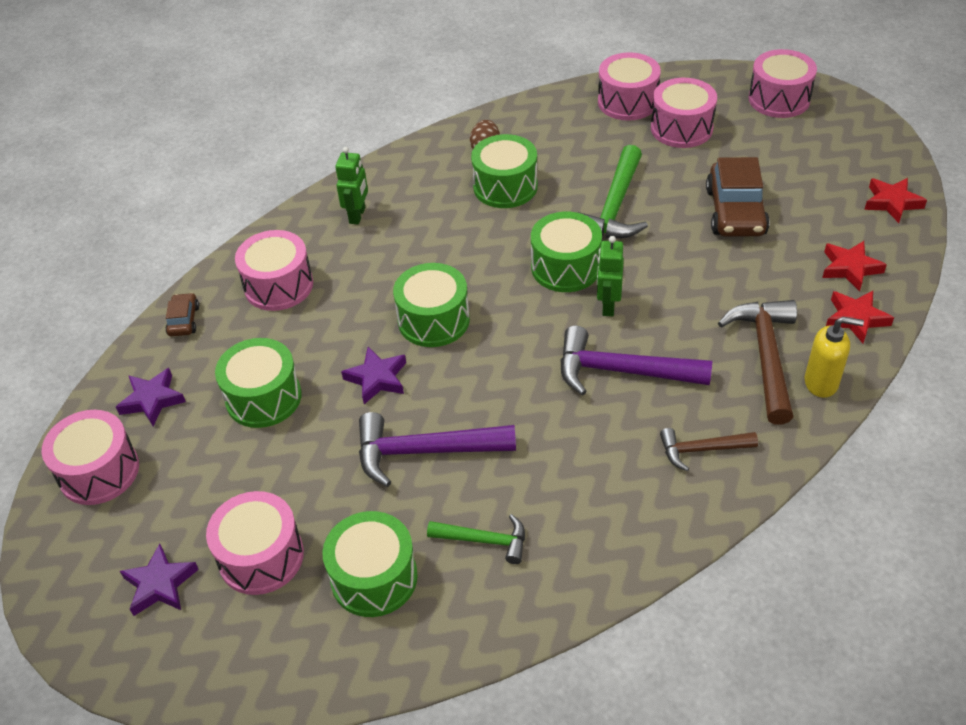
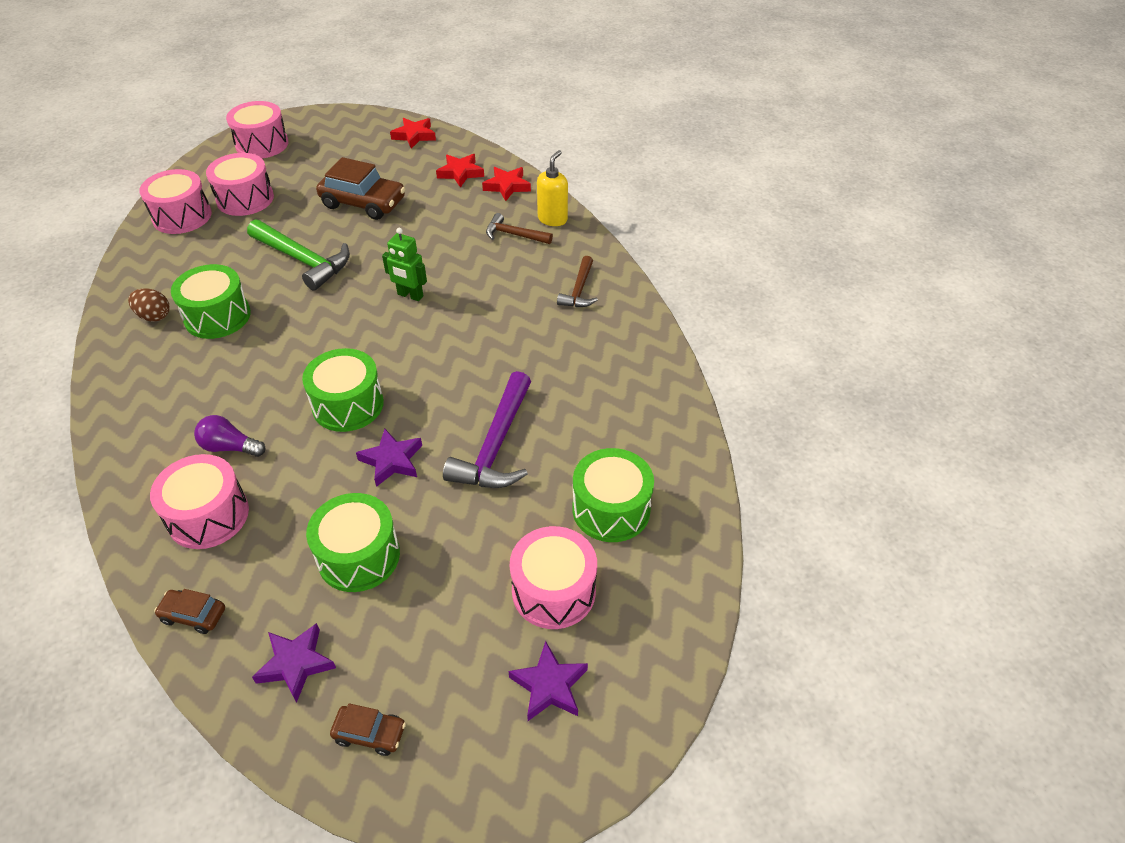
camera: 75 degrees left, 0 degrees up
(99, 471) = (370, 733): pink drum -> brown car
(354, 265) = (230, 447): none -> purple light bulb
(357, 215) = (159, 429): green robot -> none
(484, 540) = (605, 429): green hammer -> none
(565, 267) = (349, 307): green drum -> none
(622, 371) = (482, 307): purple hammer -> none
(766, 356) = (514, 235): brown hammer -> brown hammer, size x0.58

